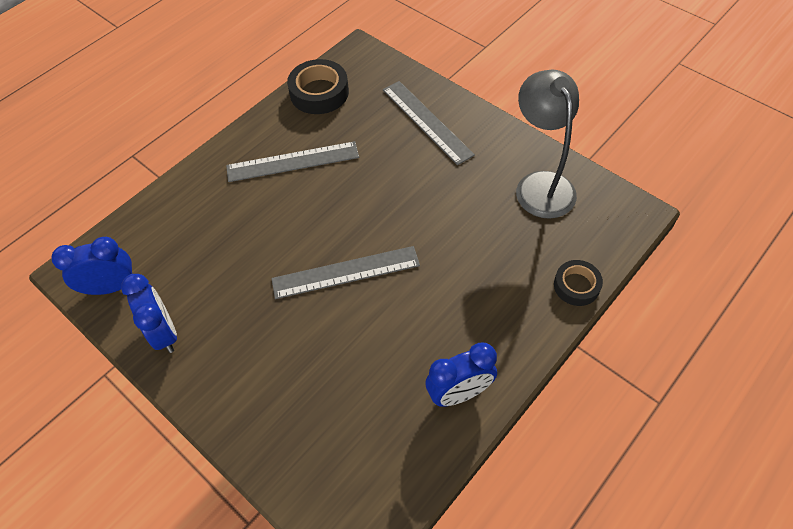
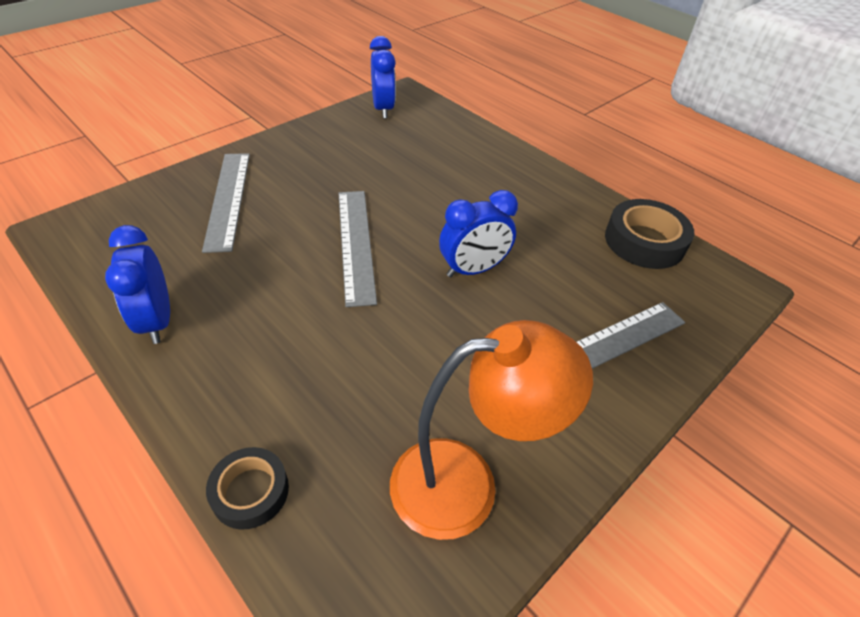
camera: 90 degrees right, 10 degrees down
(164, 333) = (326, 133): blue clock -> blue clock (473, 270)
(292, 162) = (524, 213): grey ruler -> grey ruler (228, 199)
(540, 184) = (466, 483): grey lamp -> orange lamp

